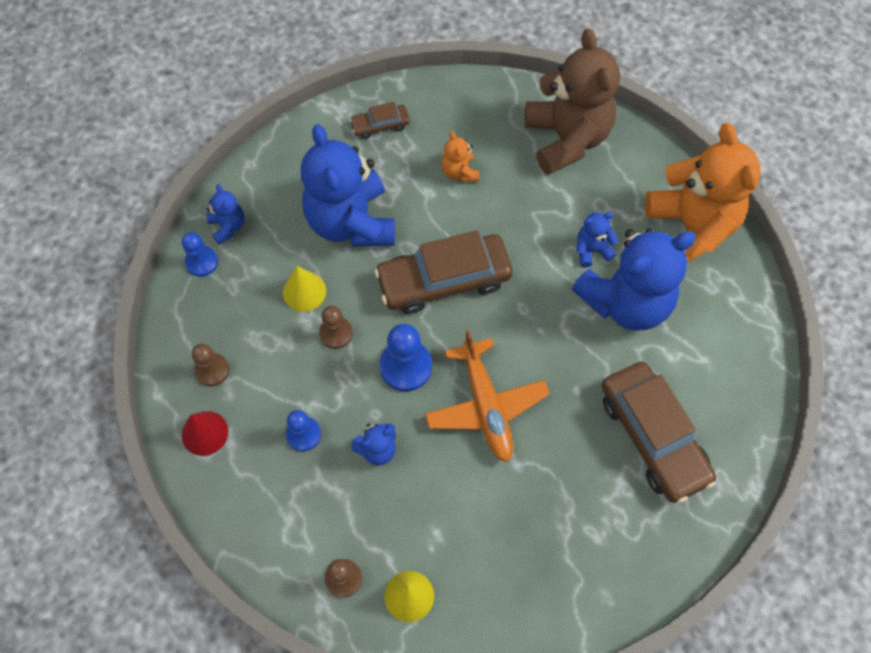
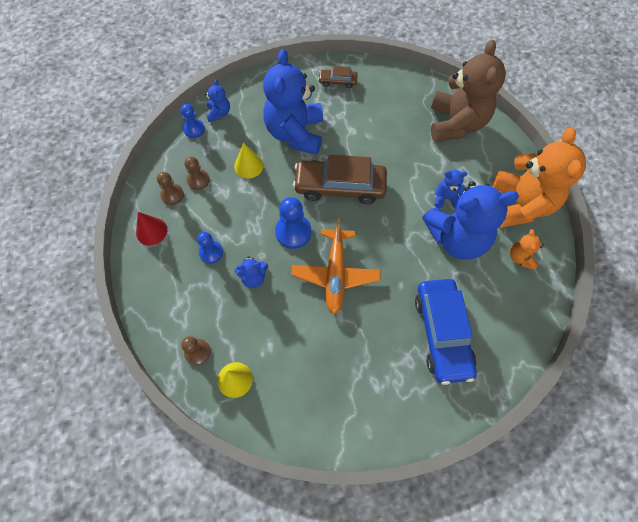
camera: 20 degrees right, 0 degrees up
(336, 333) = (257, 197): brown pawn -> brown pawn (198, 180)
(459, 172) = (377, 123): orange teddy bear -> orange teddy bear (520, 257)
(653, 436) = (442, 333): brown car -> blue car

